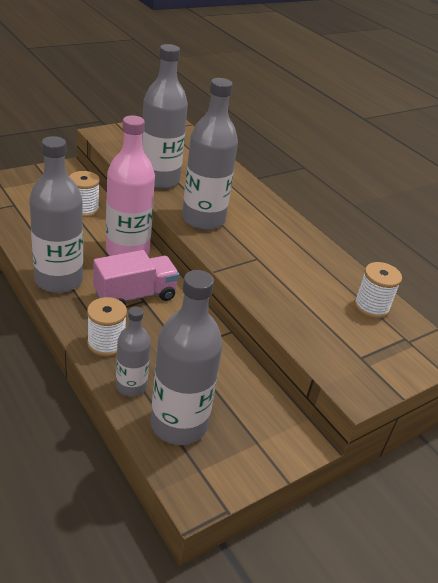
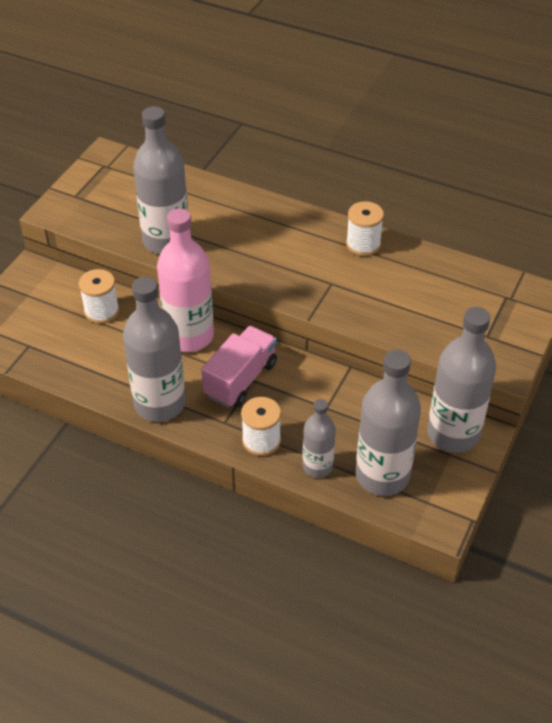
camera: 25 degrees left, 10 degrees up
(203, 219) = (249, 266): grey bottle -> grey bottle (453, 434)
(371, 307) = (460, 280): white spool -> white spool (363, 244)

